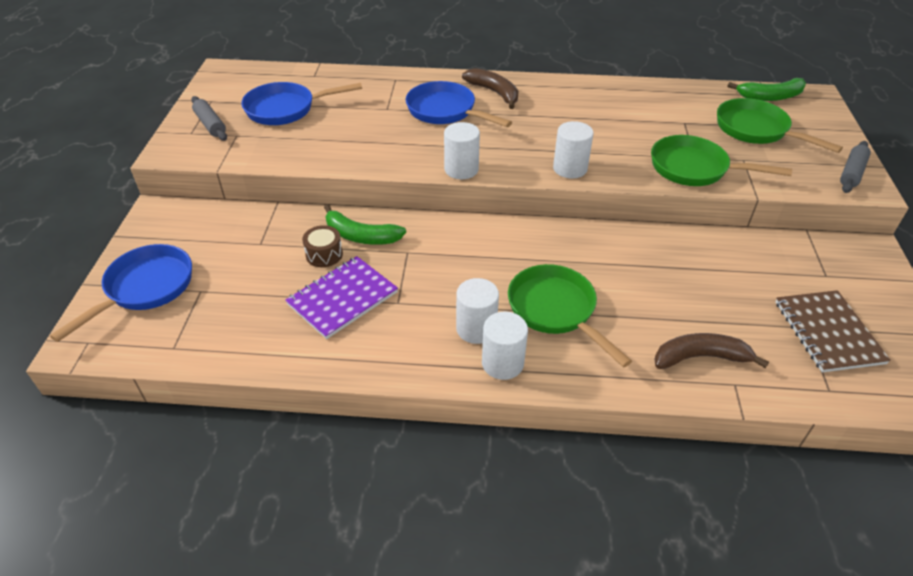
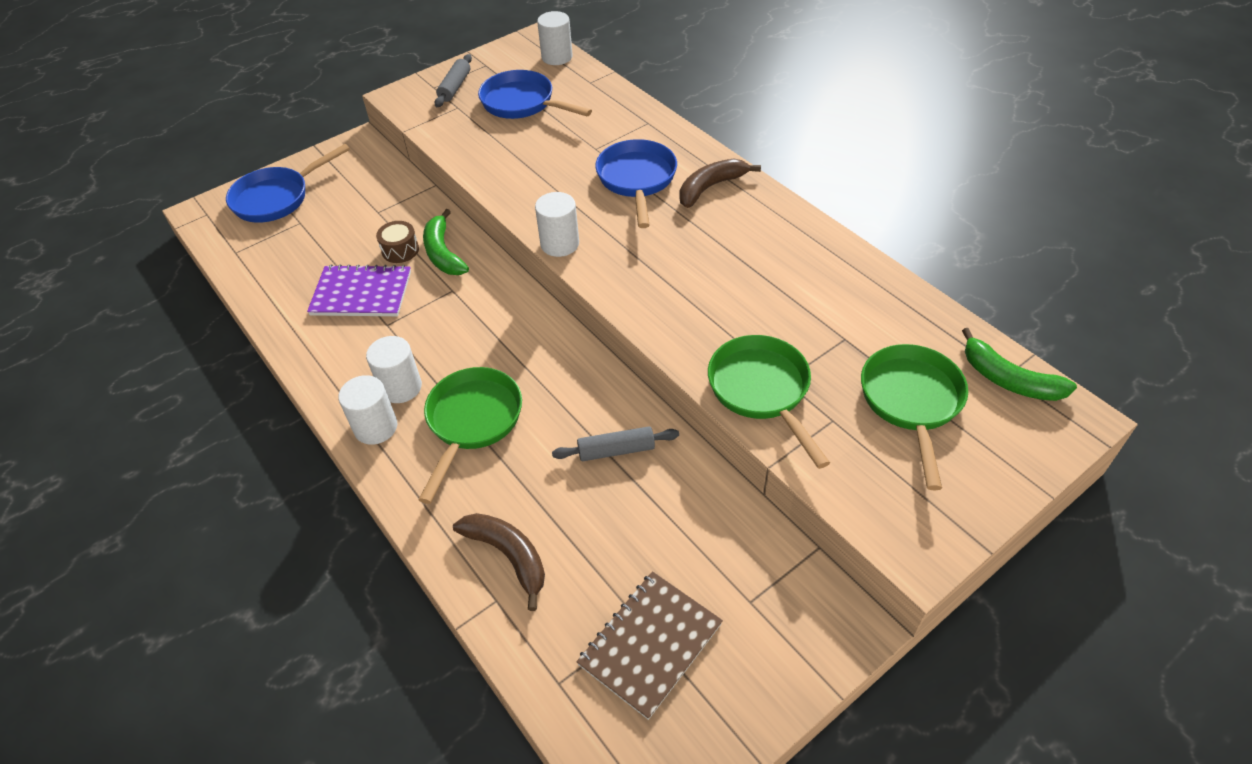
camera: 50 degrees right, 5 degrees up
(145, 288) = (277, 198): blue pan -> blue pan turned 150 degrees clockwise
(494, 92) = (710, 187): brown banana -> brown banana turned 135 degrees counterclockwise
(570, 168) = (647, 306): white cylinder -> white cylinder (557, 57)
(852, 173) = (932, 527): grey rolling pin -> grey rolling pin (616, 450)

